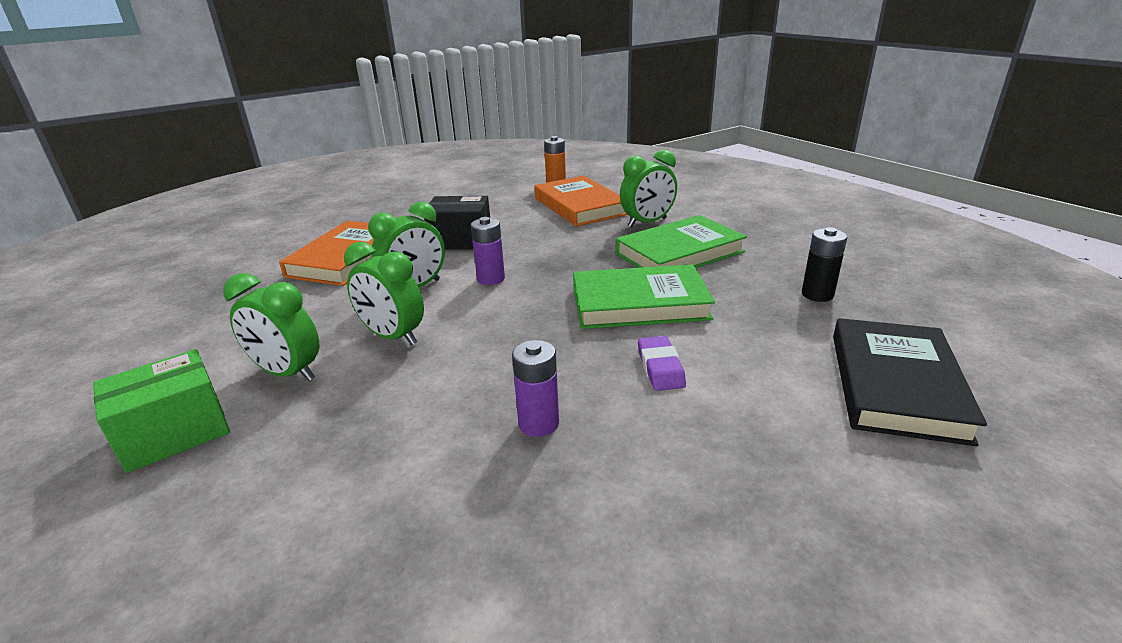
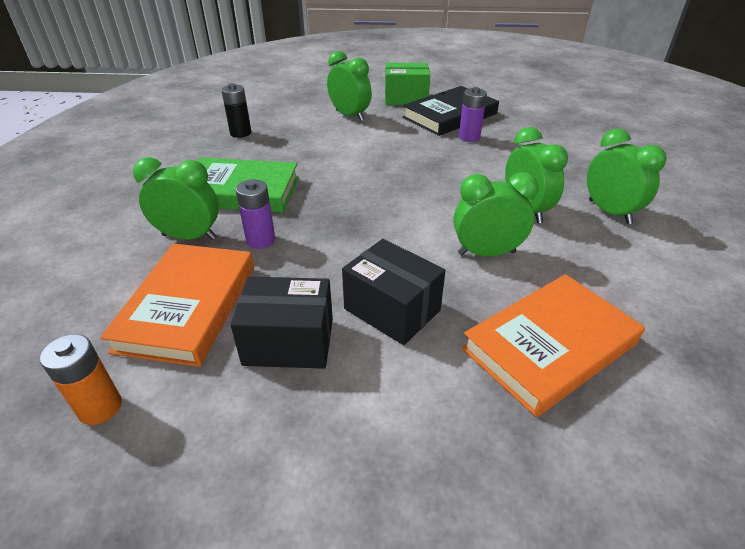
camera: 145 degrees left, 10 degrees up
(175, 433) = (678, 199): green box -> green box (406, 98)
(491, 279) = (412, 233): purple battery -> purple battery (261, 240)
(505, 215) = (289, 341): none -> black box
(639, 304) = (339, 167): green book -> none
(660, 368) = (385, 135): purple eraser -> none
(768, 382) = (349, 116): none -> green clock
(896, 385) = (306, 99): black book -> black book (450, 115)

